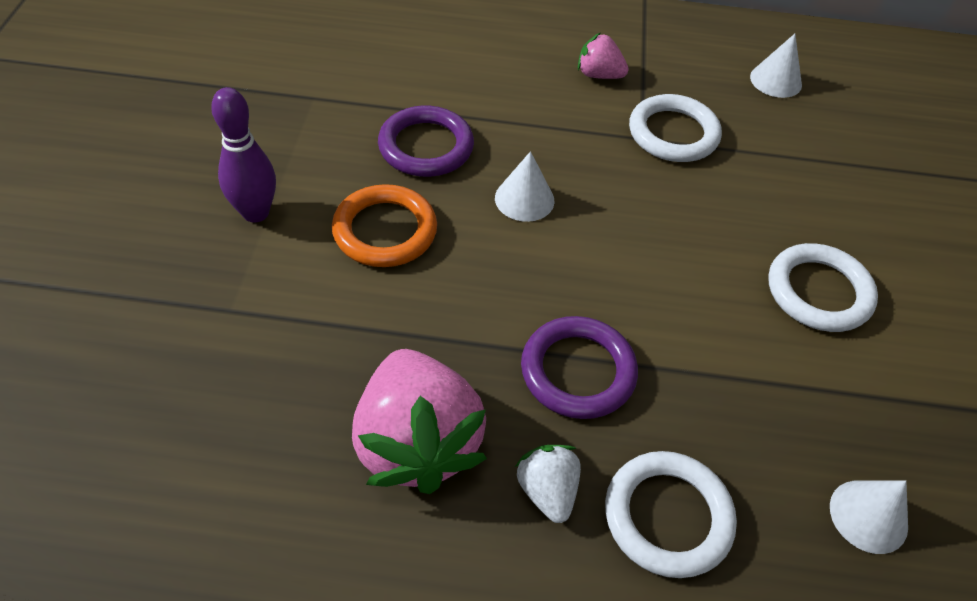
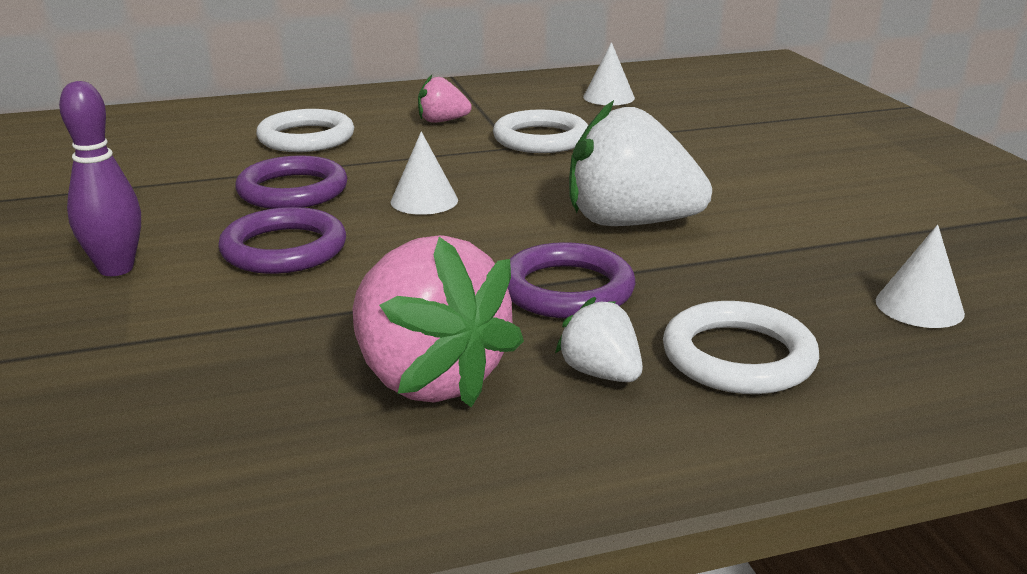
camera: 20 degrees left, 25 degrees down
(385, 231) = (284, 249): orange ring -> purple ring
(682, 296) = (629, 223): none -> white strawberry
(818, 292) = (751, 195): white ring -> white ring (306, 138)

